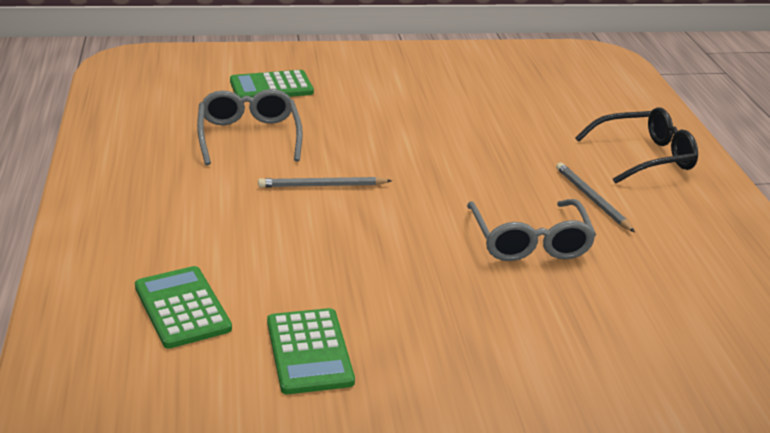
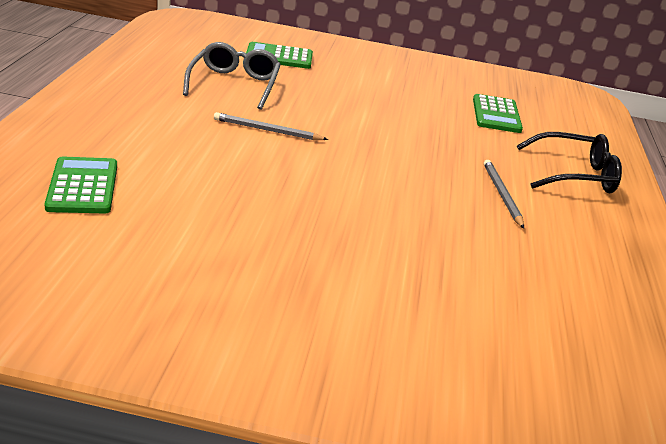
camera: 15 degrees right, 0 degrees up
(309, 351) = (160, 245): green calculator -> green calculator (496, 114)
(529, 241) = (420, 212): grey glasses -> none

